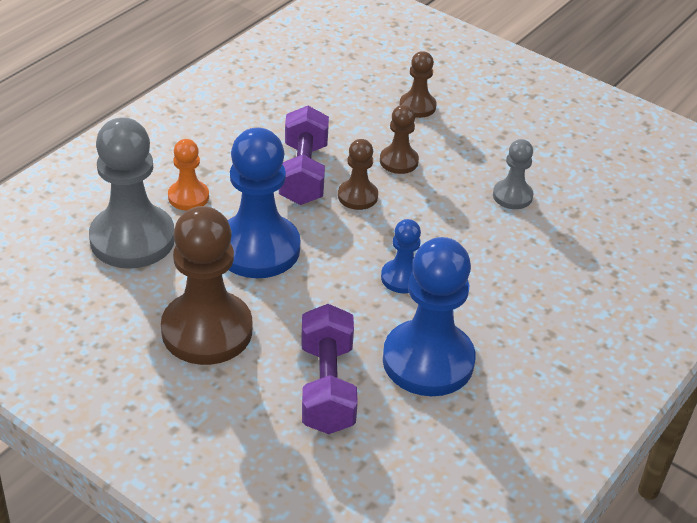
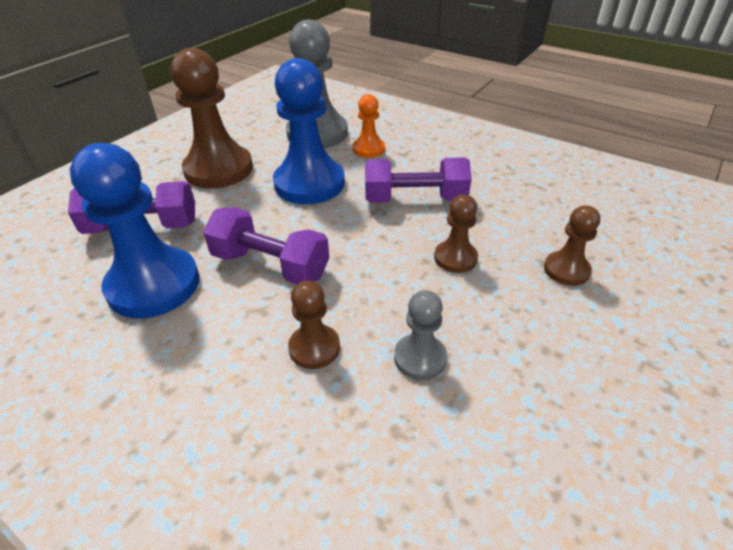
camera: 90 degrees right, 0 degrees up
(357, 196) = (389, 232): brown pawn -> brown pawn (314, 348)
(402, 278) = (270, 265): blue pawn -> purple dumbbell

